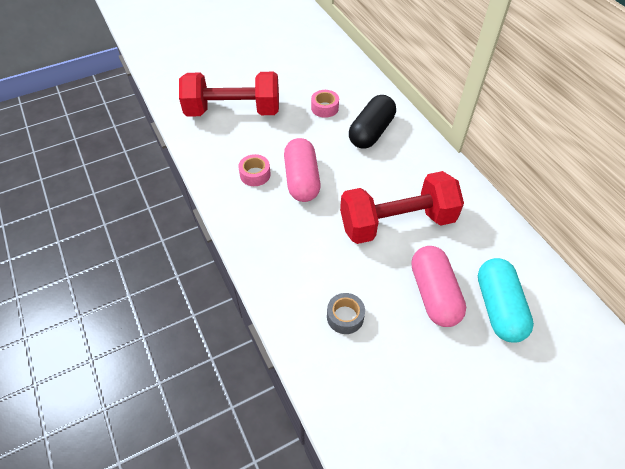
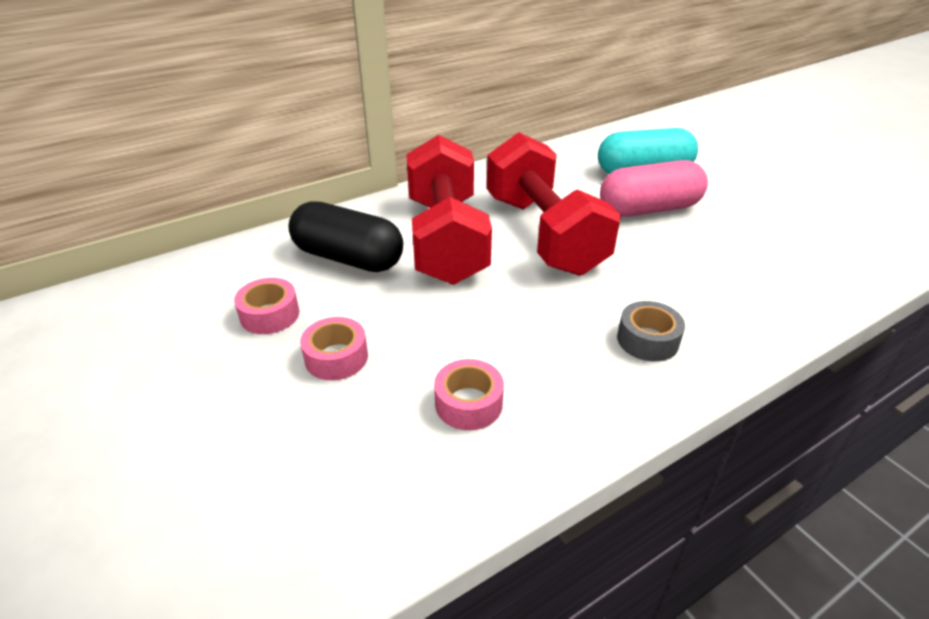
camera: 95 degrees left, 15 degrees down
(233, 111) = (244, 475): red dumbbell -> red dumbbell (446, 239)
(292, 131) = (336, 357): none -> pink tape
(302, 180) = (474, 333): pink capsule -> none
(345, 317) = (727, 275): grey tape -> grey tape (647, 340)

